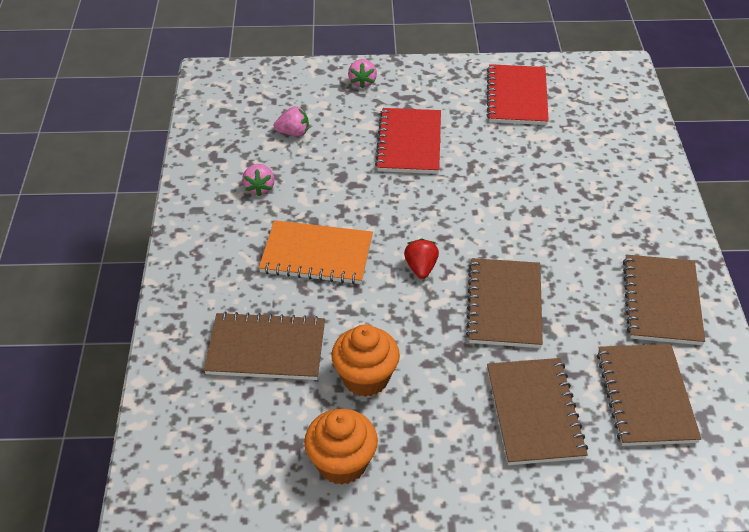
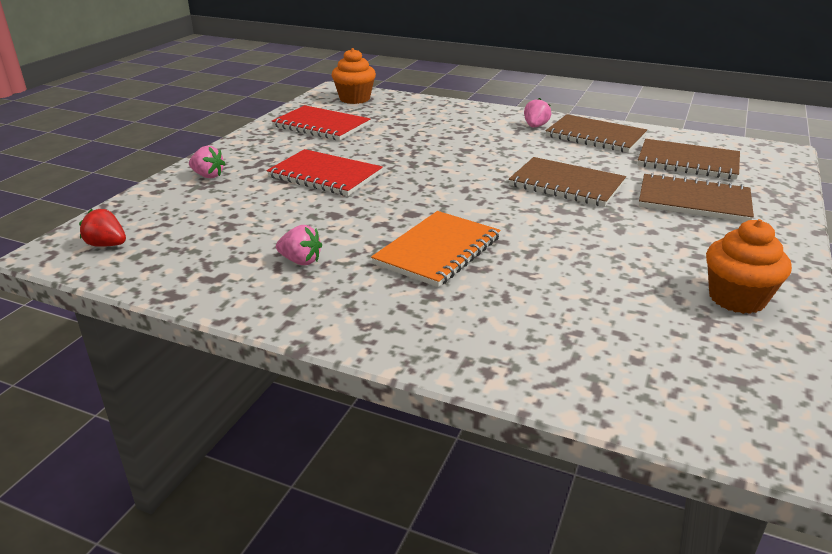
camera: 65 degrees left, 15 degrees down
(266, 349) = (559, 309): brown notebook -> none
(293, 133) = (235, 224): pink strawberry -> pink strawberry (535, 126)
(365, 378) = (626, 262): orange cupcake -> orange cupcake (354, 99)
(421, 268) = (497, 206): red strawberry -> red strawberry (107, 245)

